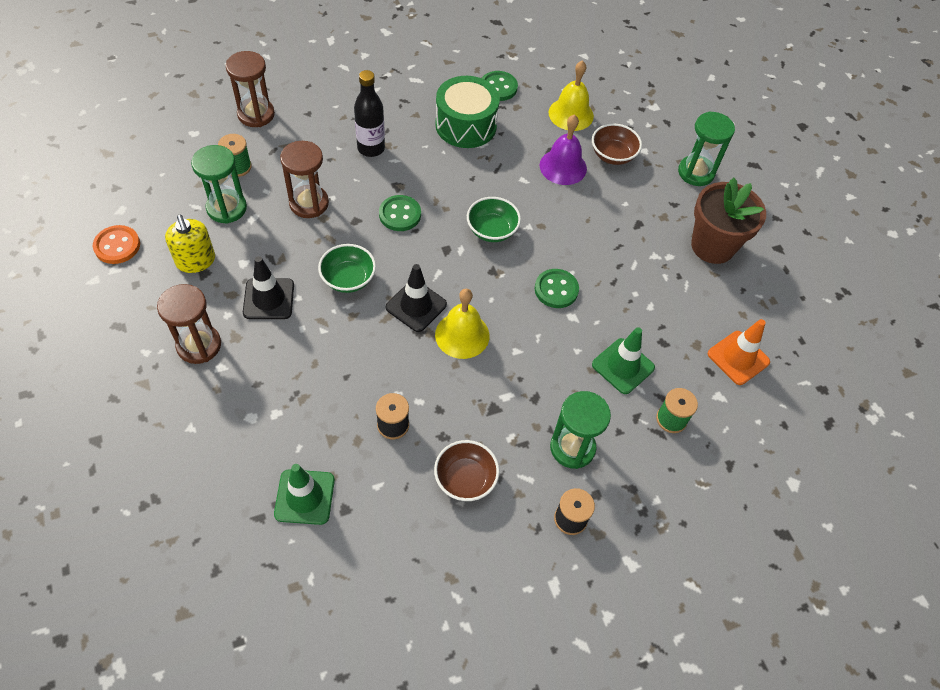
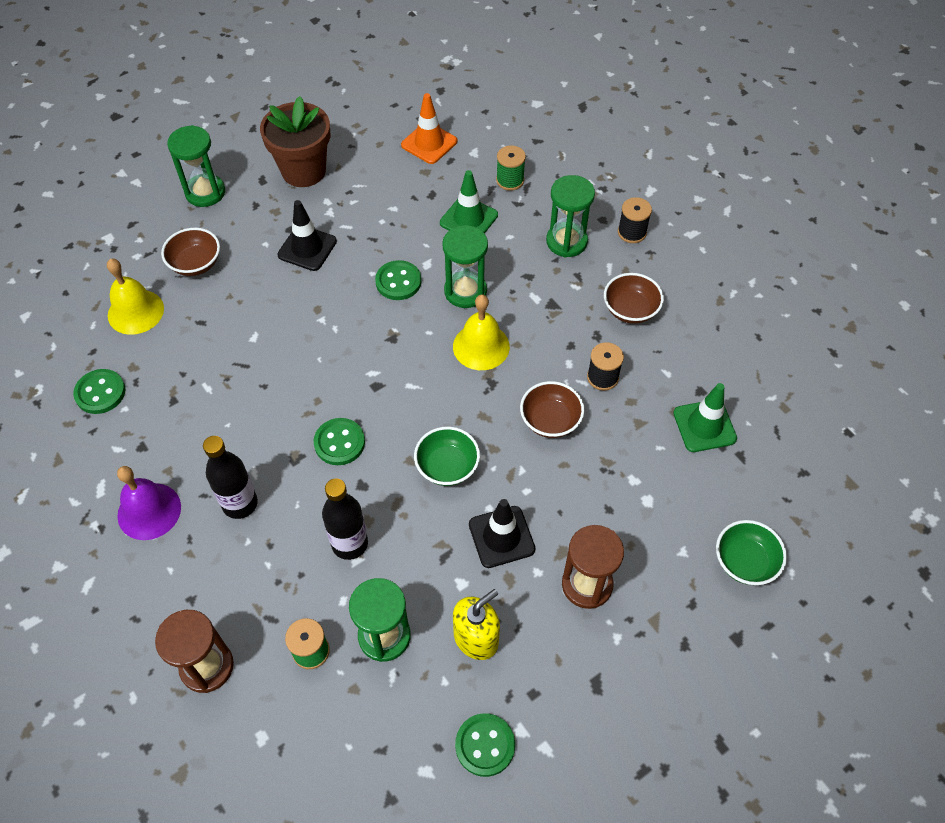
camera: 100 degrees left, 0 degrees up
(117, 246) = (485, 745): orange button -> green button
(309, 203) = (349, 543): brown hourglass -> black bottle
(363, 366) = (550, 420): none -> brown bowl
(416, 306) = (460, 394): black traffic cone -> black traffic cone (307, 248)
(466, 125) = (176, 412): green drum -> none
(492, 230) = (337, 350): green bowl -> green bowl (745, 562)
(530, 339) = (465, 291): none -> green hourglass
(563, 167) = (224, 305): purple bell -> purple bell (149, 511)

